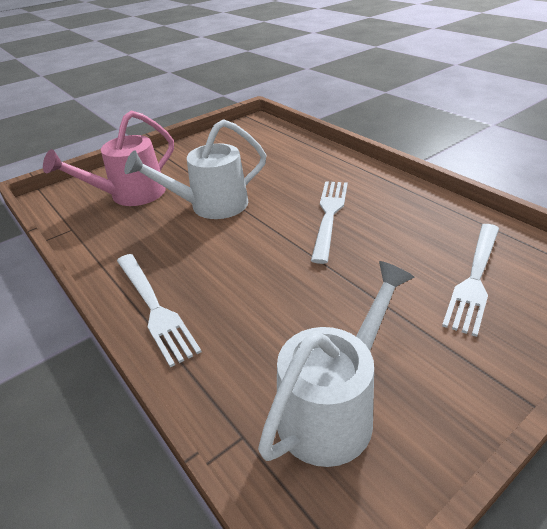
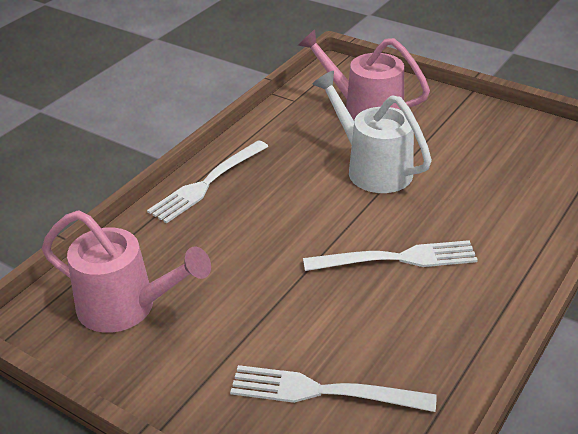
camera: 70 degrees right, 0 degrees up
(334, 407) = (127, 308): white watering can -> pink watering can

